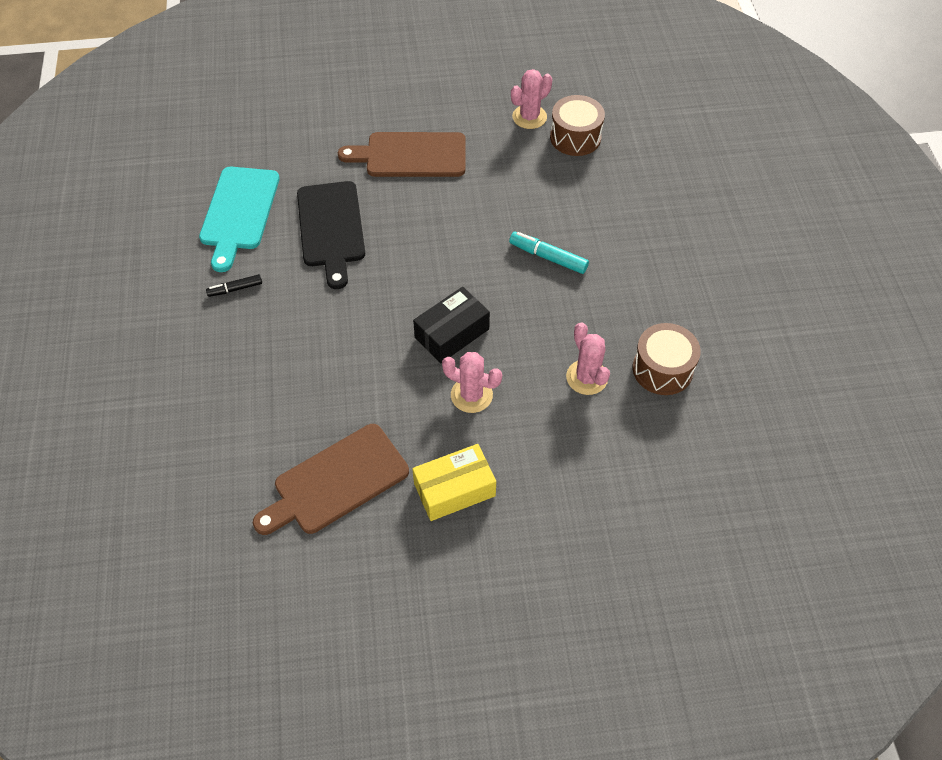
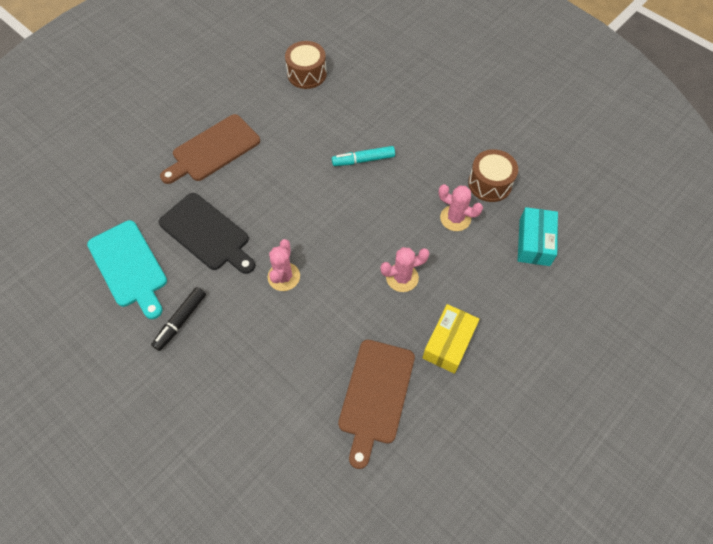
camera: 40 degrees left, 5 degrees up
(235, 289) = (180, 321): black marker -> black marker, size x1.54
(452, 333) = (353, 248): black box -> none
(529, 117) = (266, 78): pink cactus -> pink cactus (284, 277)
(650, 461) = (534, 242): none -> turquoise box

